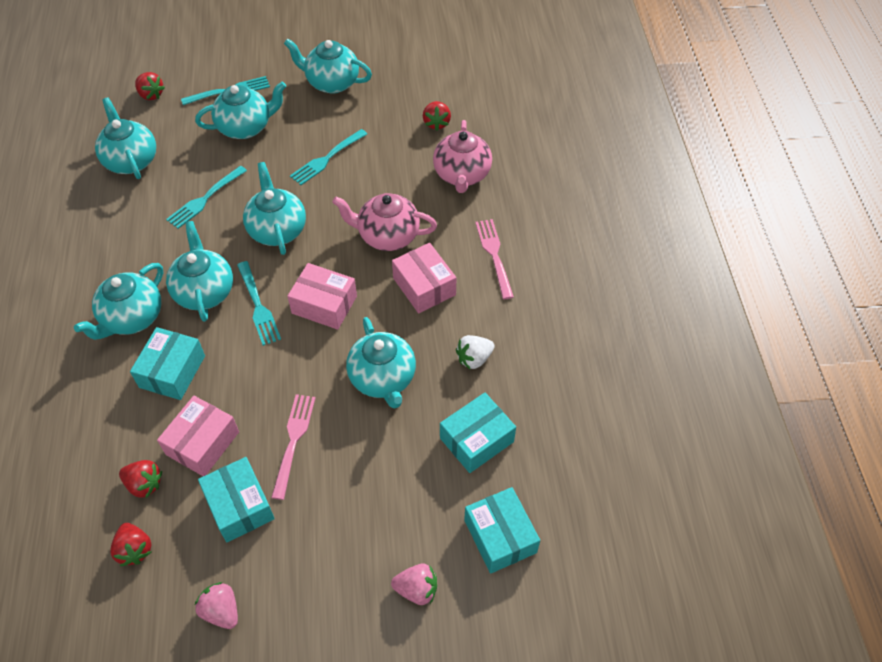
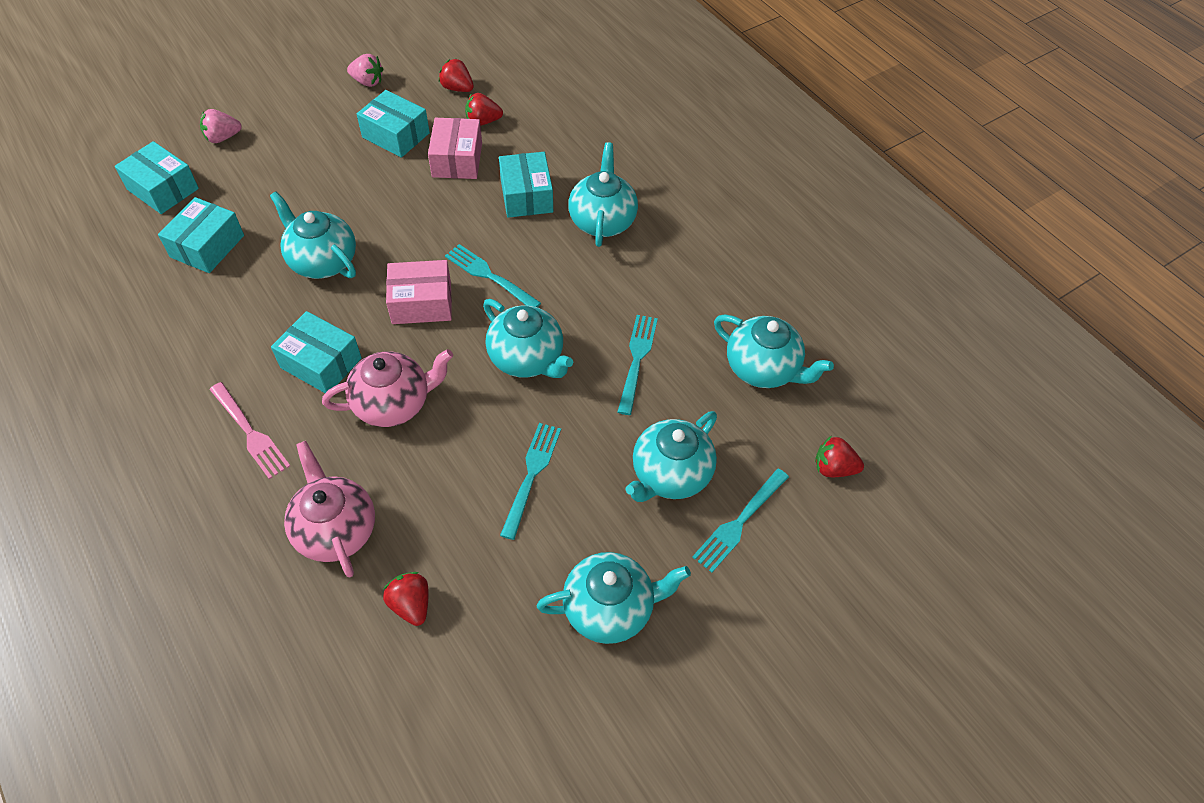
camera: 150 degrees right, 0 degrees up
(204, 291) = (554, 268): turquoise teapot -> none
(293, 442) = (379, 187): pink fork -> none
(424, 286) = (321, 363): pink box -> turquoise box
(474, 358) = (235, 312): white strawberry -> none

